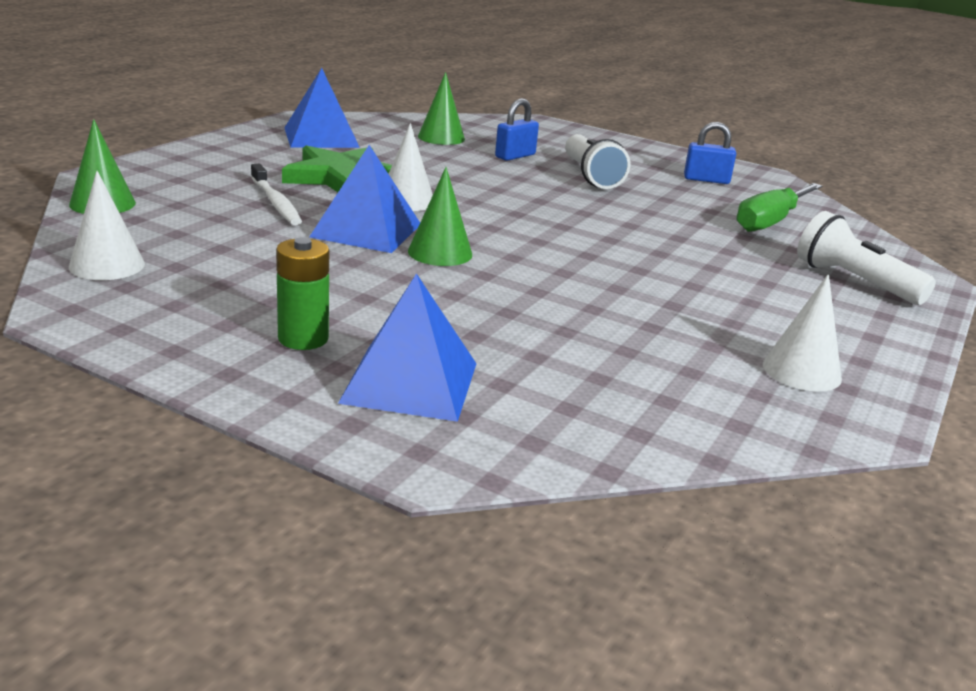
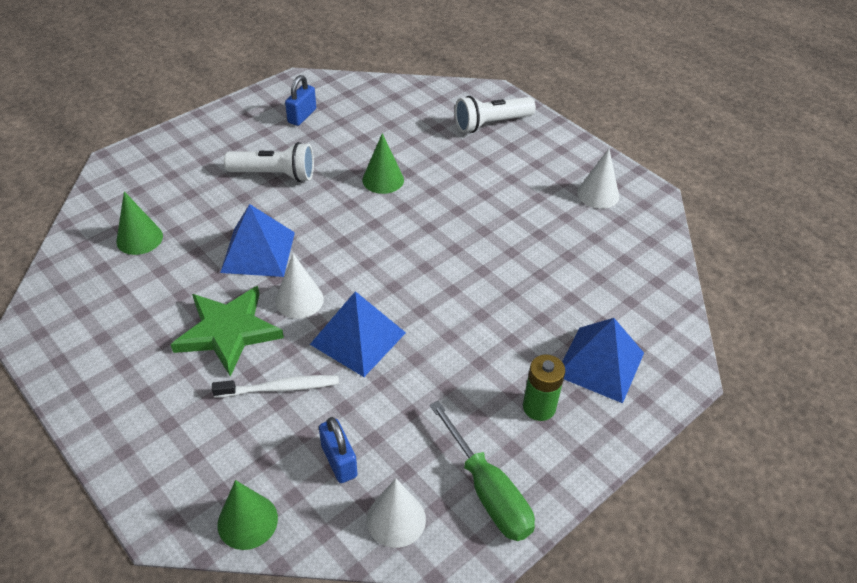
camera: 70 degrees left, 20 degrees up
(321, 137) = (103, 326): blue pyramid -> blue pyramid (258, 252)
(440, 253) = (411, 304): green cone -> green cone (383, 179)
(515, 156) = (210, 204): blue padlock -> blue padlock (339, 461)
(770, 222) = (391, 118): green screwdriver -> green screwdriver (488, 492)

